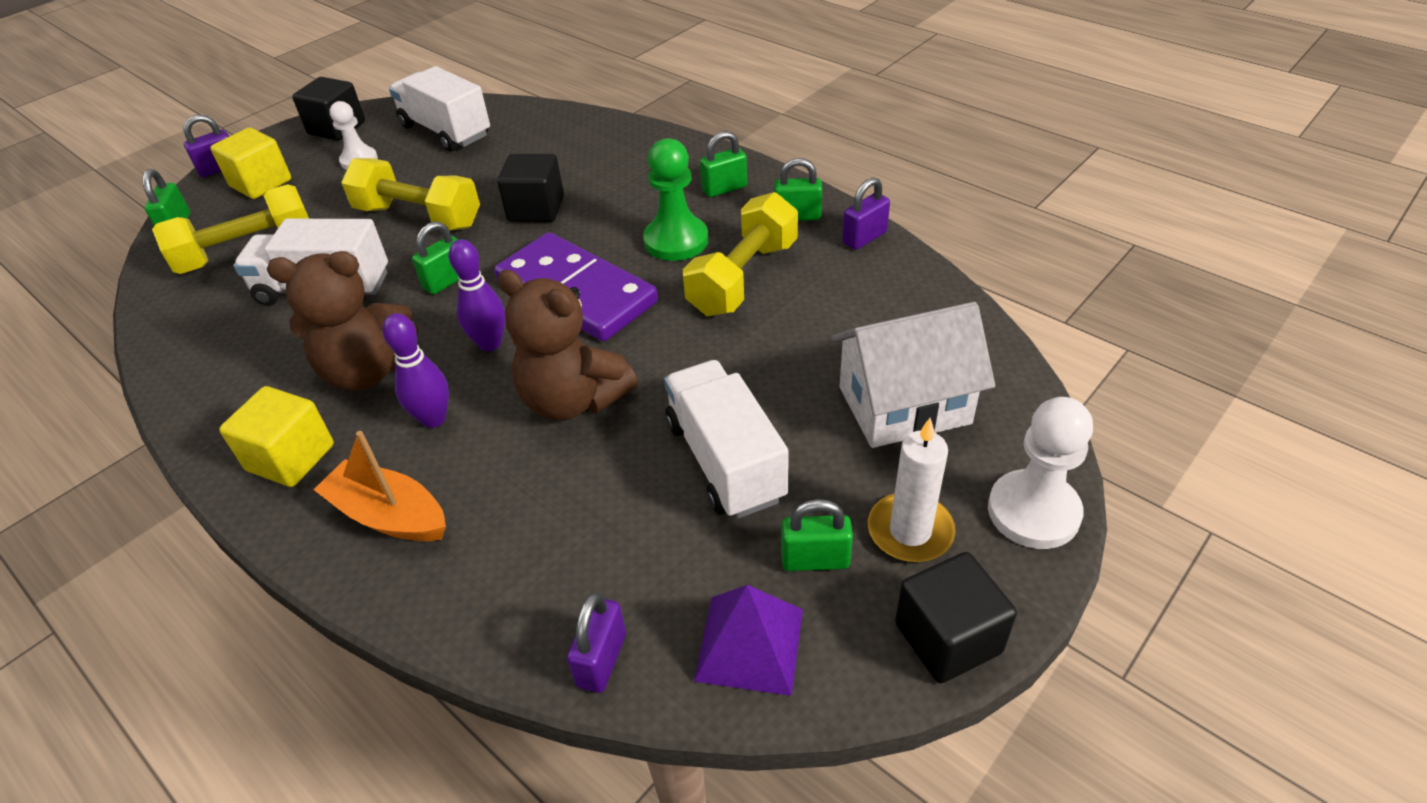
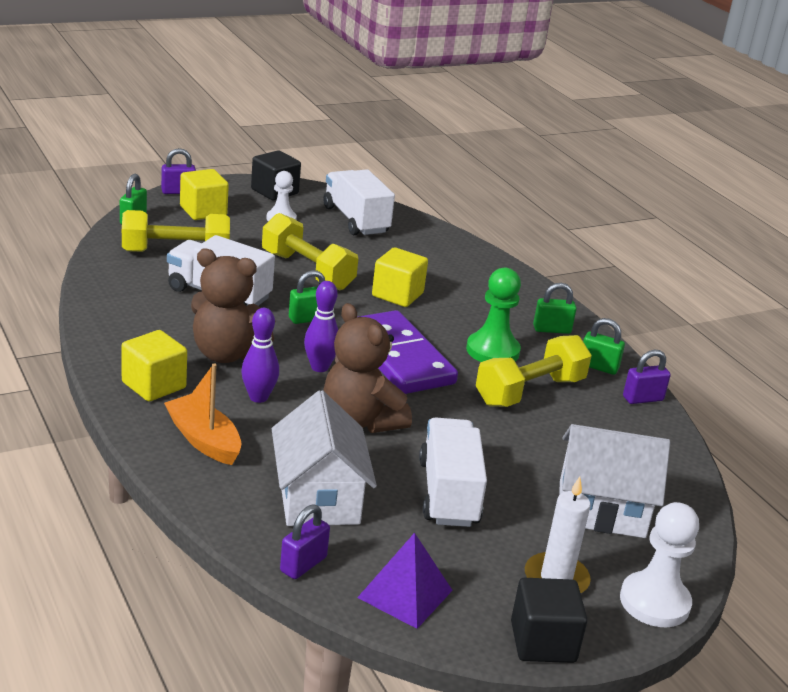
camera: 15 degrees right, 15 degrees down
(536, 209) = (397, 295): black cube -> yellow cube
(573, 540) = (318, 497): none -> white house
(815, 560) = (478, 568): green padlock -> none

